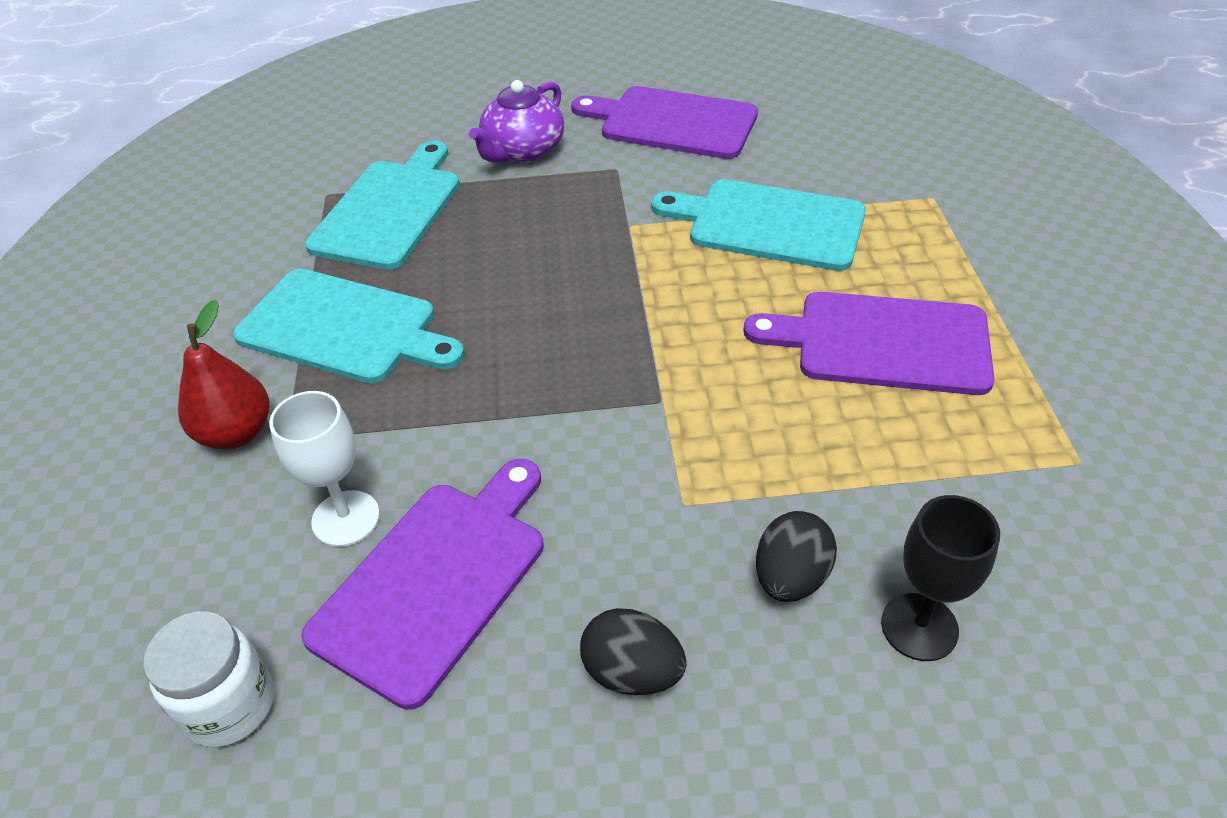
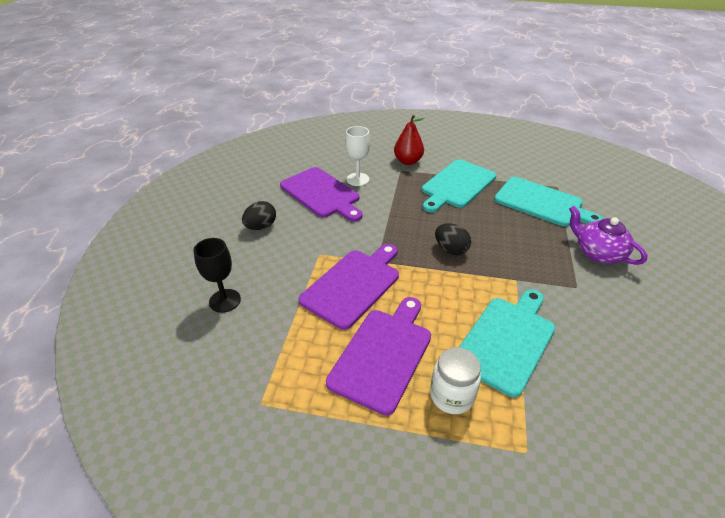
camera: 105 degrees right, 5 degrees down
(229, 706) = (303, 158): white jar -> white jar (451, 396)
(672, 122) = (637, 326): purple cutting board -> purple cutting board (353, 285)
(791, 577) = (269, 273): black egg -> black egg (450, 250)

